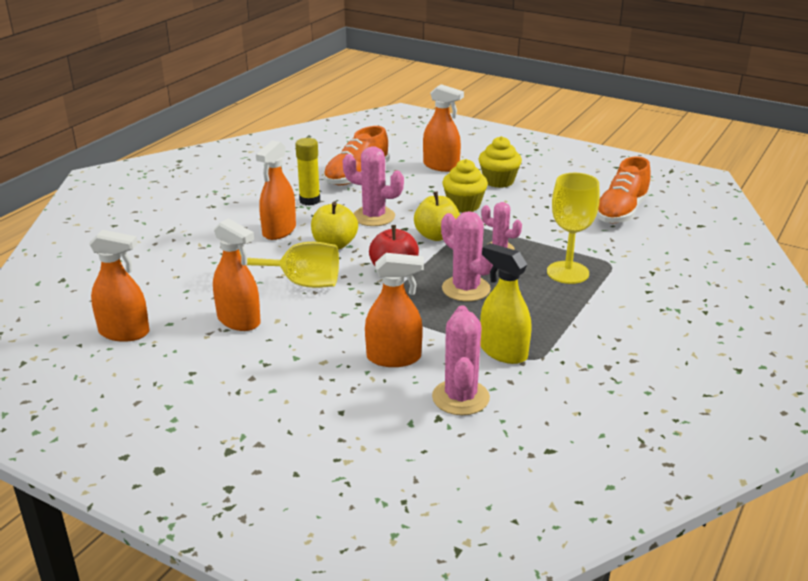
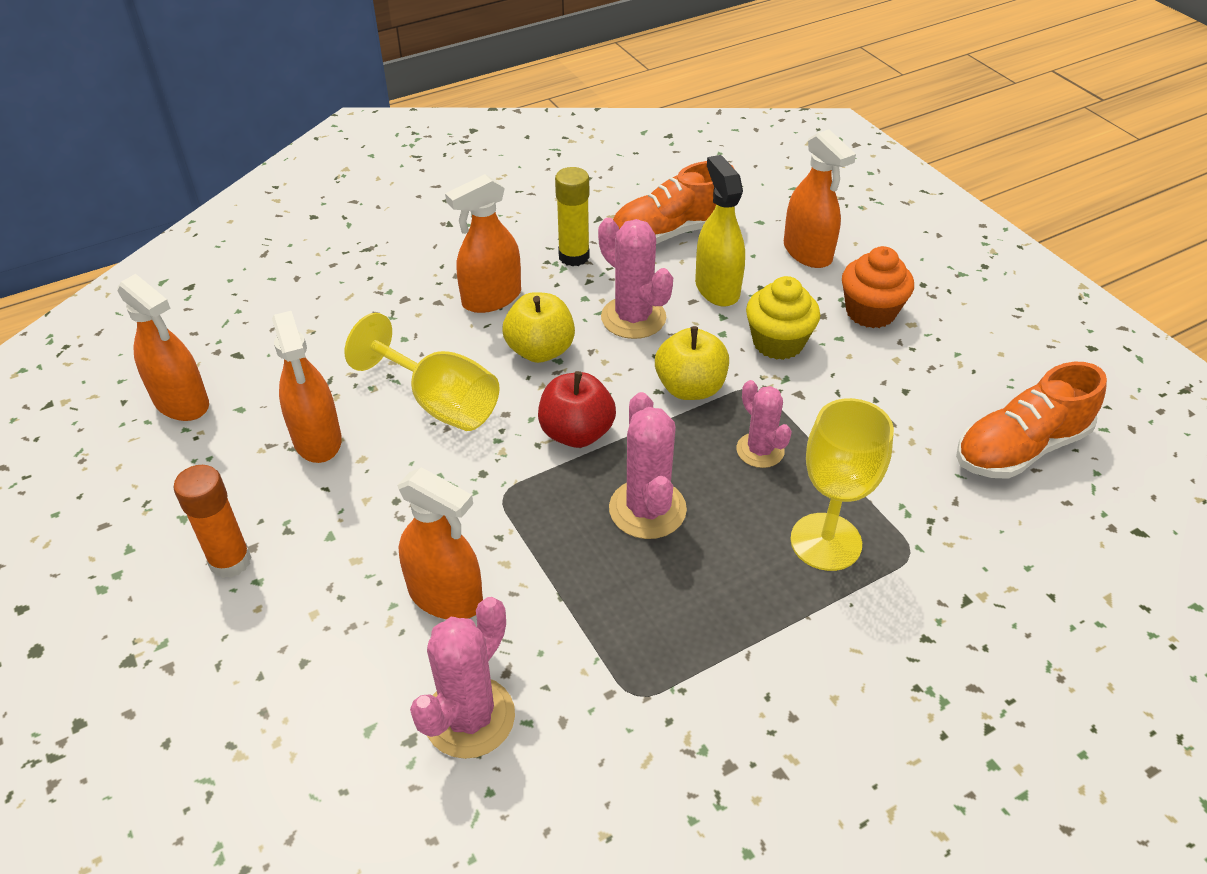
camera: 30 degrees right, 15 degrees up
(245, 388) = (230, 561): none -> orange glue stick
(498, 181) = (870, 312): yellow cupcake -> orange cupcake
(503, 352) = (599, 658): yellow spray bottle -> yellow spray bottle (717, 288)

